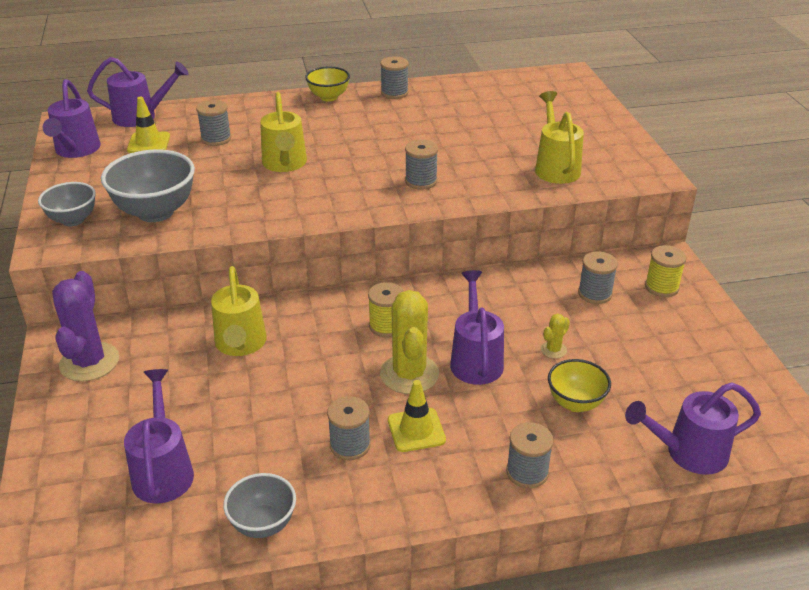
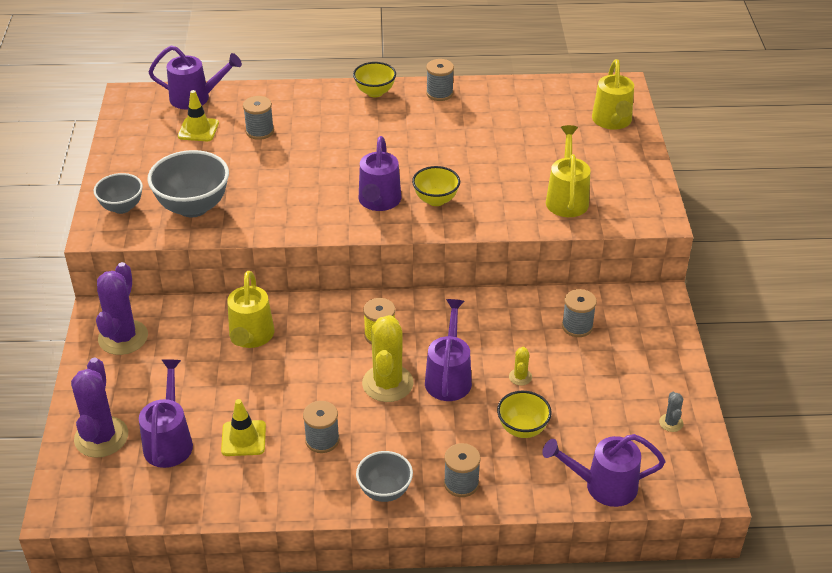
camera: 10 degrees right, 5 degrees up
(76, 150) = (132, 131): purple watering can -> purple watering can (378, 202)
(76, 477) = (101, 437): none -> purple cactus
(263, 524) = (239, 496): grey bowl -> grey bowl (384, 491)
(285, 164) = (316, 167): yellow watering can -> yellow watering can (612, 122)
(416, 430) = (380, 434): yellow traffic cone -> yellow traffic cone (243, 438)
(421, 181) = (436, 200): grey spool -> yellow bowl
(553, 350) = (520, 377): yellow cactus -> yellow cactus turned 45 degrees counterclockwise
(661, 287) = (642, 327): yellow spool -> none
(732, 376) = (671, 423): none -> grey cactus

